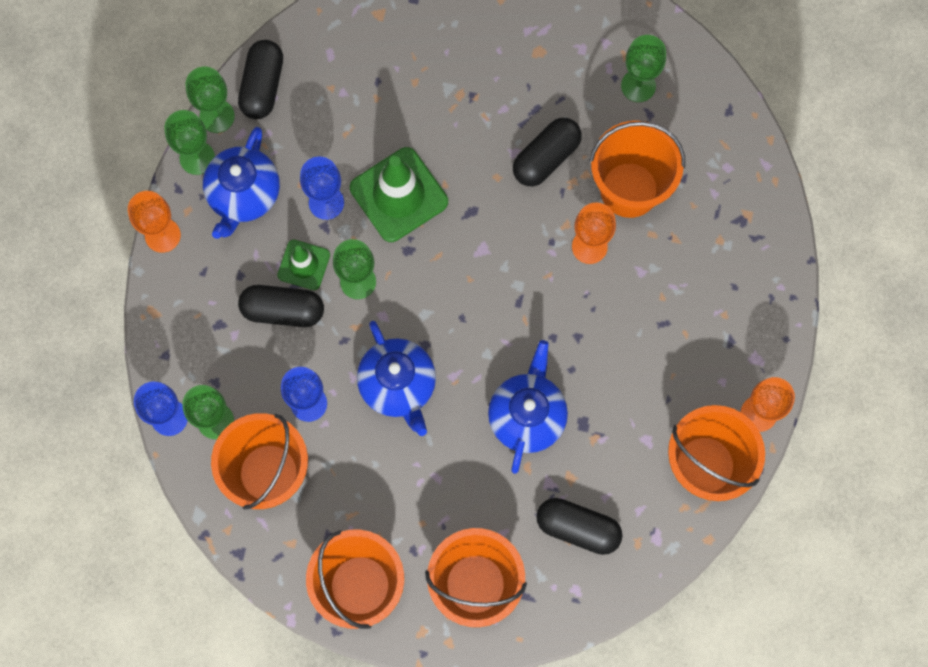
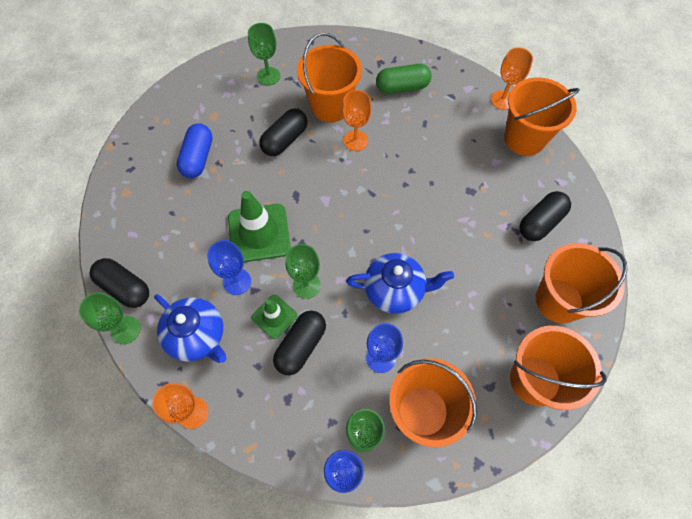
camera: 65 degrees left, 10 degrees down
(197, 158) = (148, 358): green goblet -> none
(467, 68) = (198, 158): none -> blue capsule
(527, 416) = (452, 220): blue teapot -> none
(546, 158) = (285, 140): black capsule -> black capsule turned 60 degrees clockwise
(711, 269) = (402, 87): none -> green capsule

